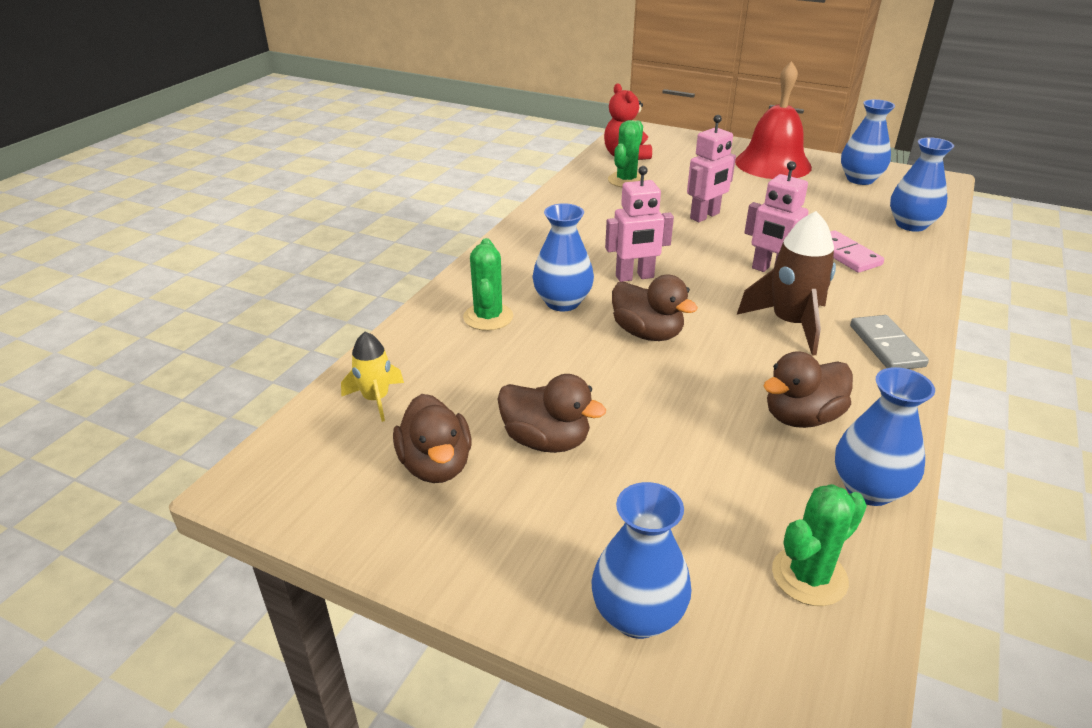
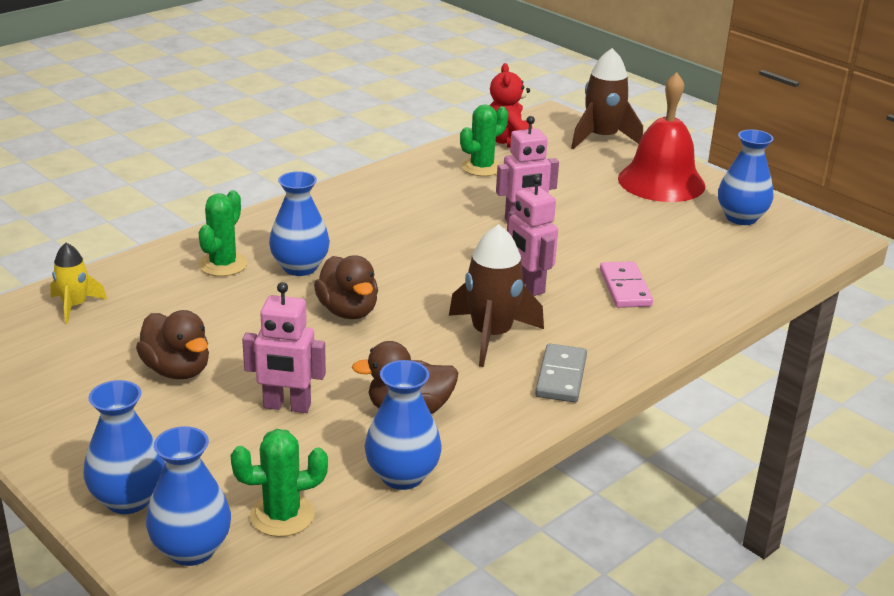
camera: 20 degrees right, 5 degrees down
(436, 465) = (77, 364): brown duck -> none
(634, 277) = (389, 261): pink robot -> pink robot (287, 406)
(692, 139) = (602, 138): none -> brown rocket
(911, 225) = (737, 276): blue vase -> blue vase (191, 549)

